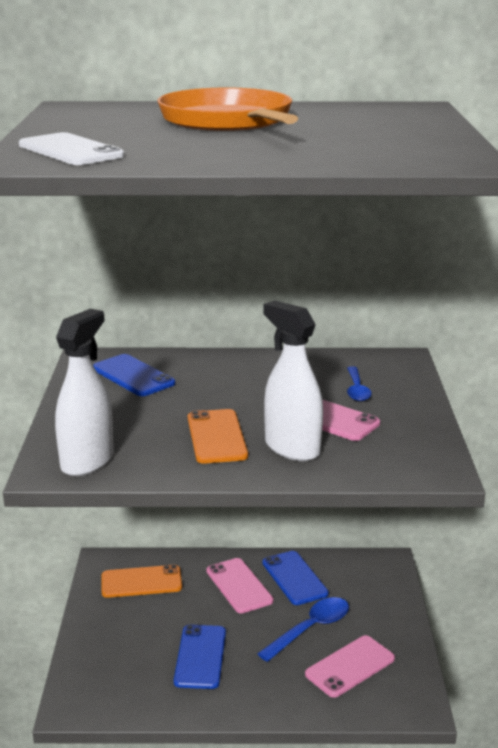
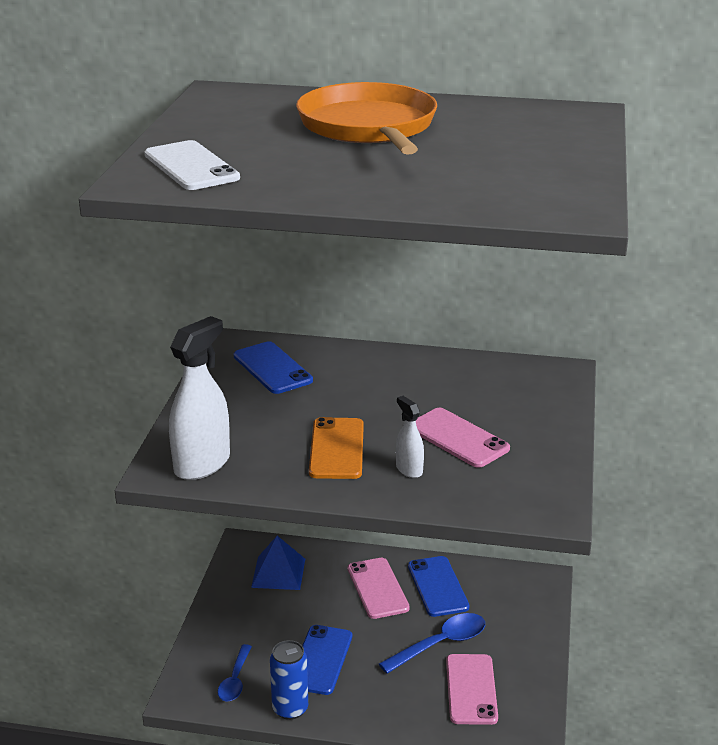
camera: 10 degrees right, 5 degrees up
(141, 582) = (278, 573): orange phone -> blue pyramid
(181, 706) = (290, 709): none -> blue can
(292, 448) = (409, 469): white spray bottle -> white spray bottle, size x0.51
(350, 666) = (471, 689): pink phone -> pink phone turned 60 degrees counterclockwise
(357, 390) = (499, 406): blue spoon -> blue spoon (235, 680)

